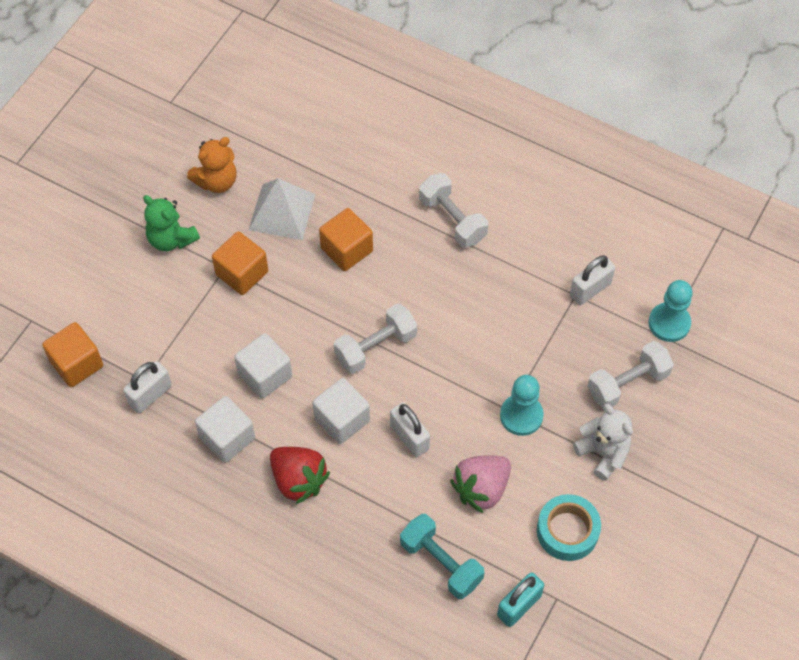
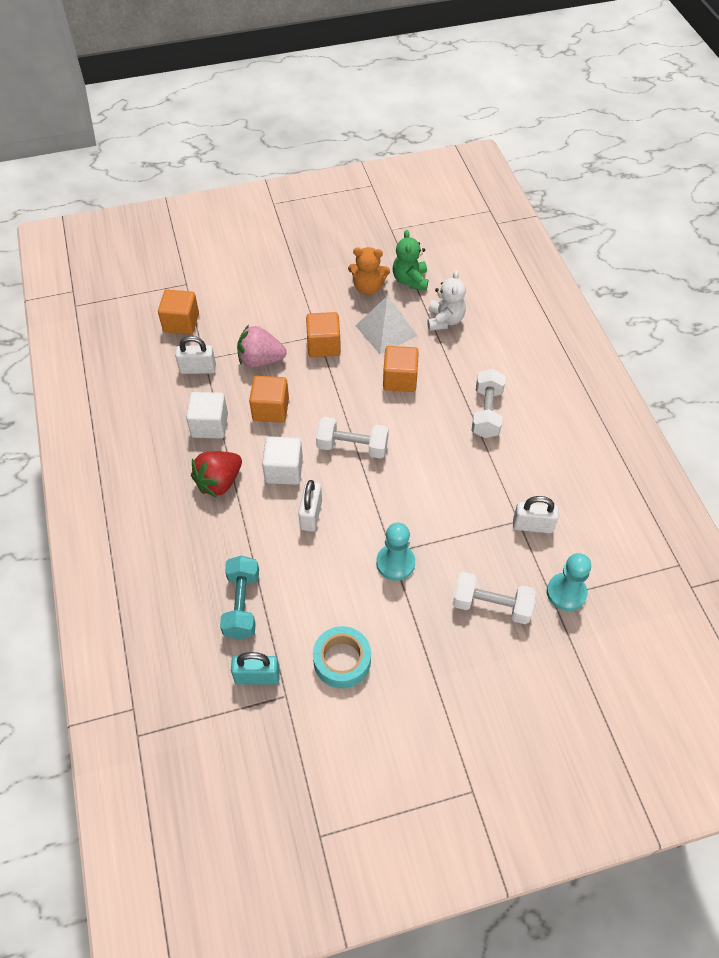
camera: 45 degrees right, 5 degrees down
(171, 239) = (307, 298): green teddy bear -> green teddy bear (410, 280)
(265, 375) = (270, 409): white cube -> orange cube
(298, 480) = (219, 482): red strawberry -> red strawberry turned 45 degrees clockwise
(481, 489) = (318, 584): pink strawberry -> pink strawberry (260, 360)
(603, 453) = (423, 634): white teddy bear -> white teddy bear (445, 320)

